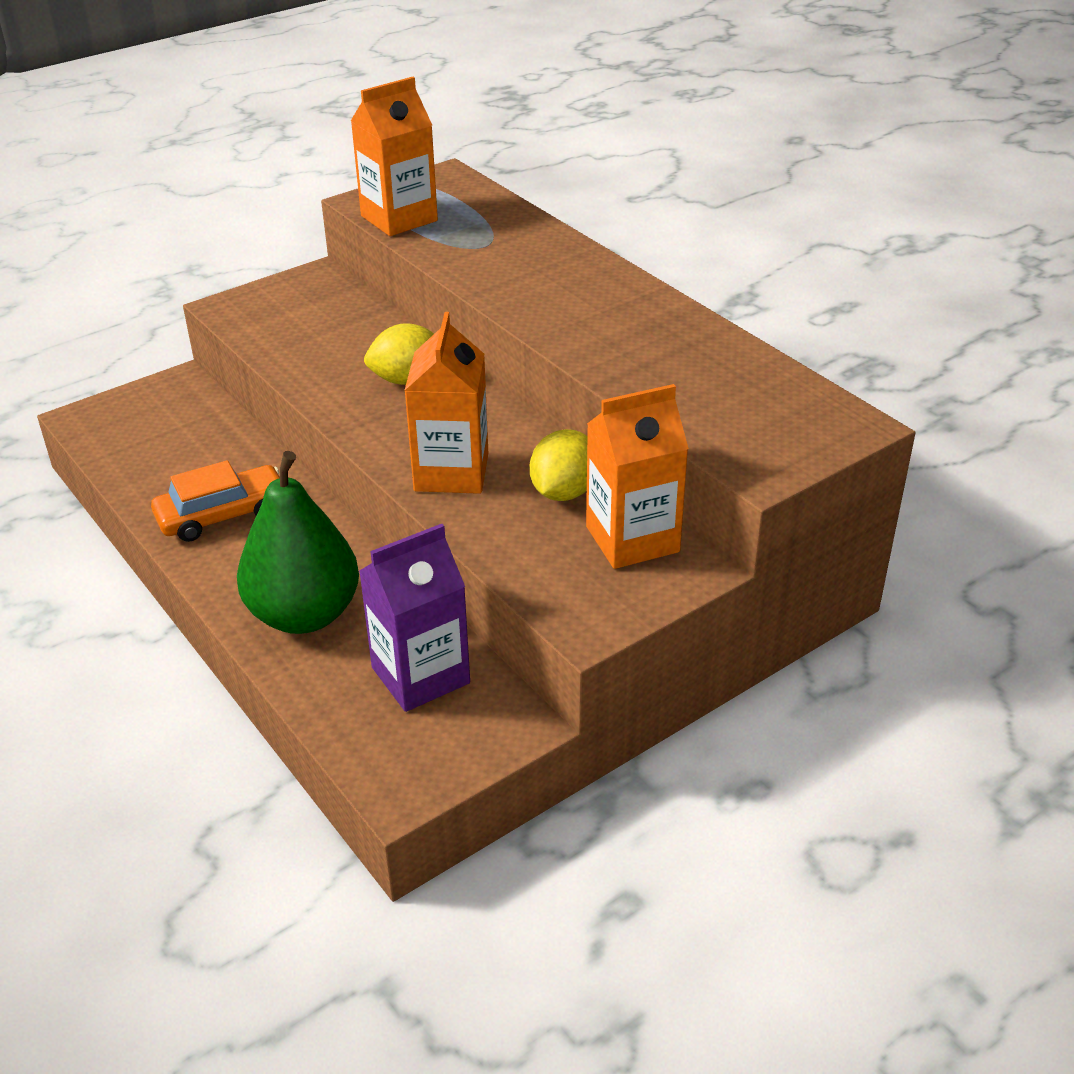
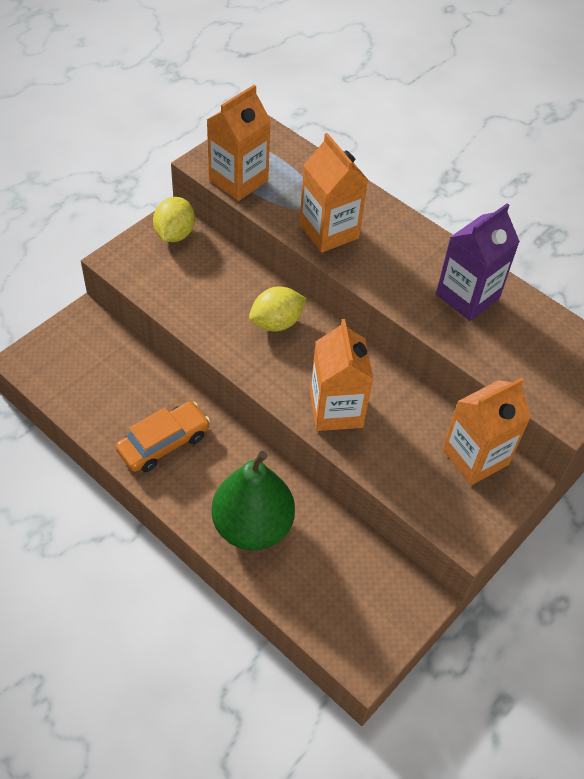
camera: 15 degrees left, 15 degrees up
(420, 675) = (347, 568): purple carton -> purple carton (467, 296)
(496, 270) = (329, 231): none -> orange carton
(564, 492) = (418, 419): yellow lemon -> yellow lemon (175, 234)

